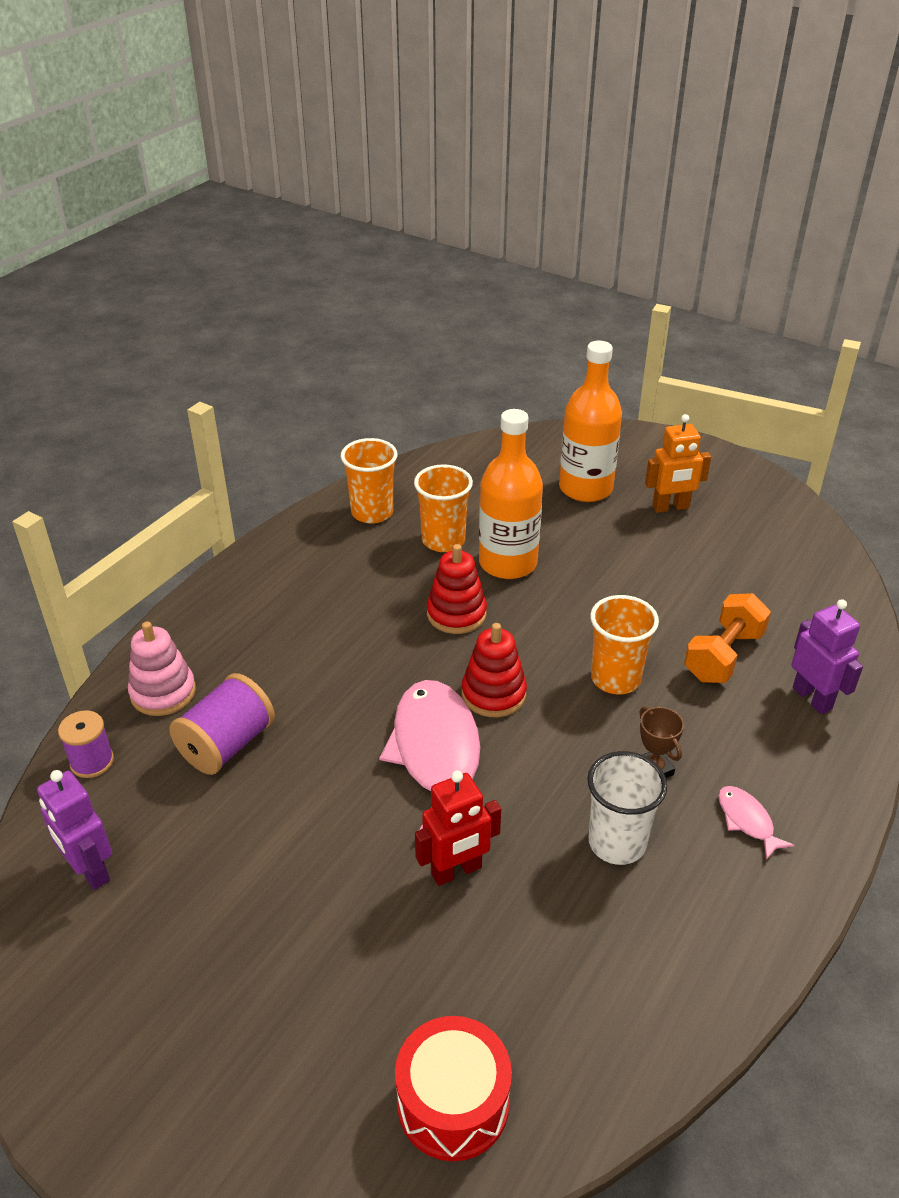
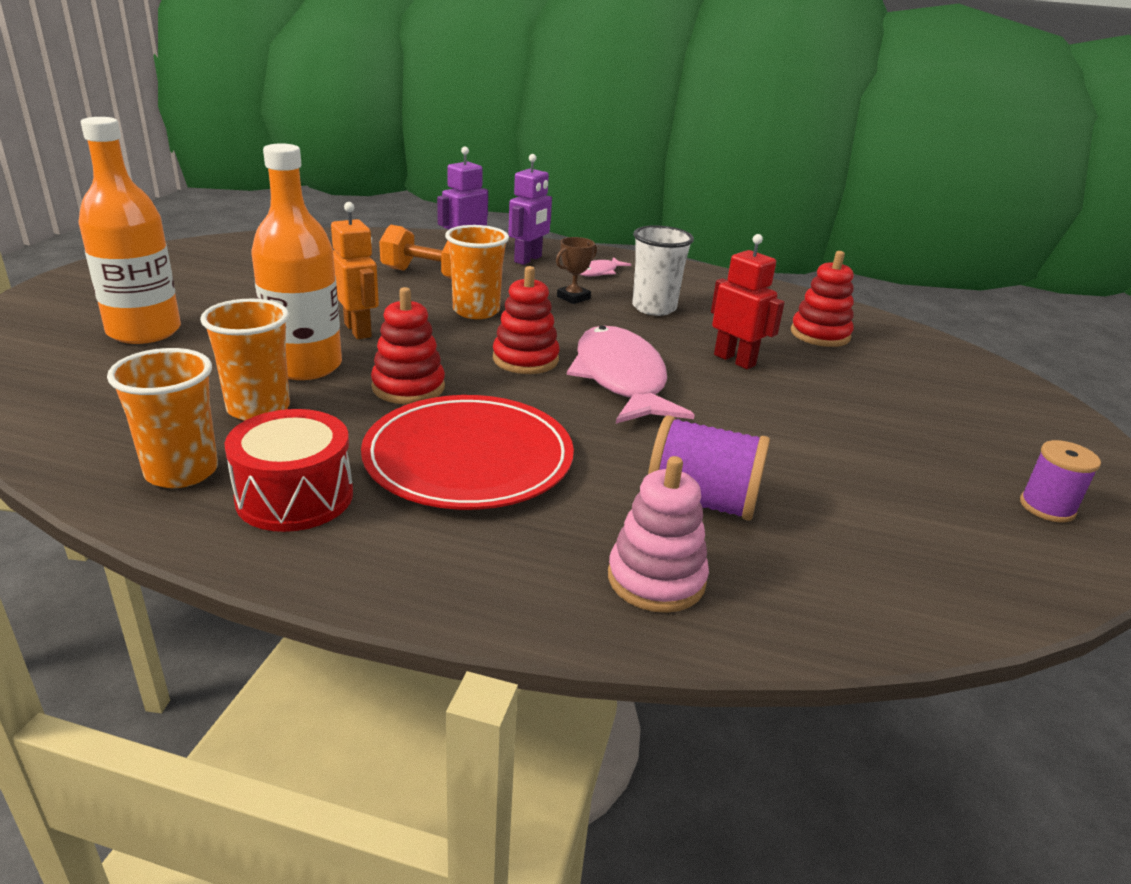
camera: 110 degrees left, 10 degrees down
(90, 870) = (941, 554): purple robot -> purple robot (528, 259)
(92, 762) = (814, 608): purple spool -> purple spool (1047, 507)
(338, 632) = (468, 458): none -> red plate
(437, 754) = (621, 379): pink fish -> pink fish turned 105 degrees clockwise
(453, 1102) = (900, 347): red drum -> red drum (295, 496)
(511, 1010) = (820, 334): none -> red stacking toy
(670, 507) = (193, 291): orange robot -> orange robot (358, 330)

